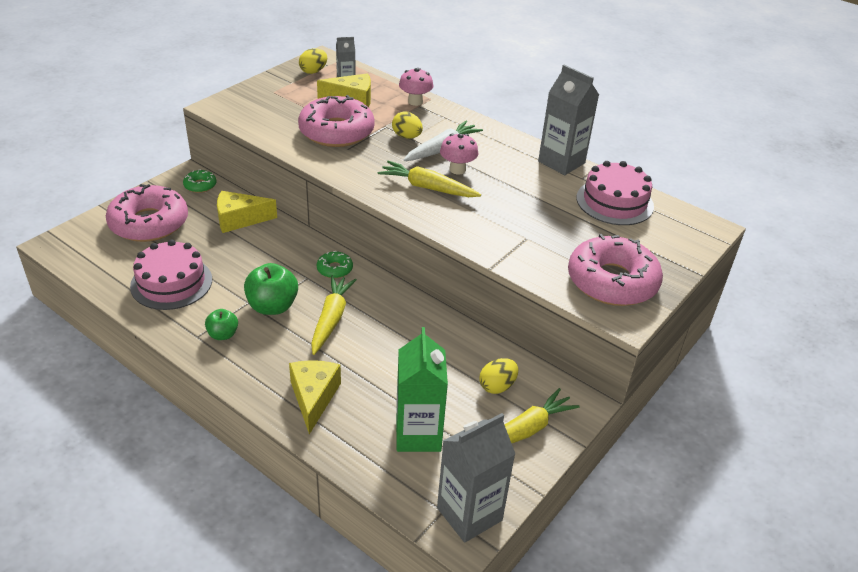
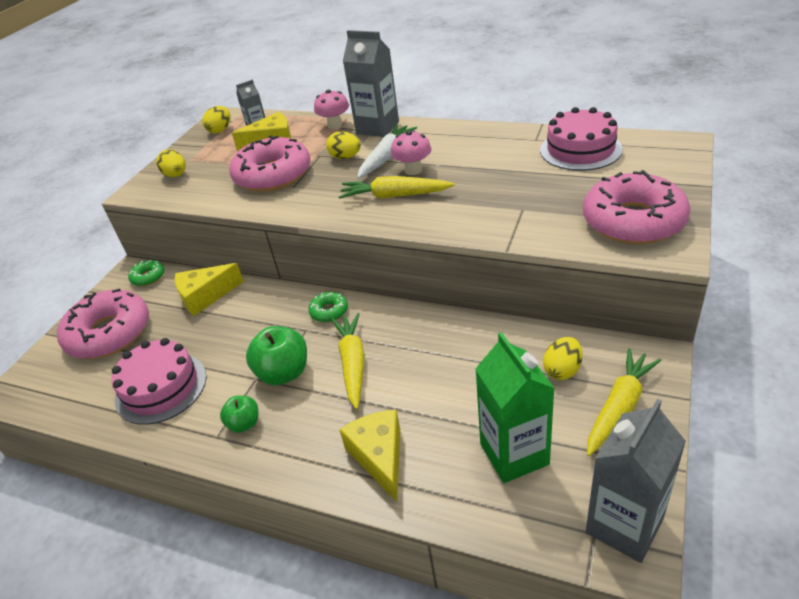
camera: 10 degrees left, 0 degrees up
(255, 103) = (176, 175): none -> yellow egg
(561, 162) = (506, 132): grey carton -> grey carton (377, 128)

